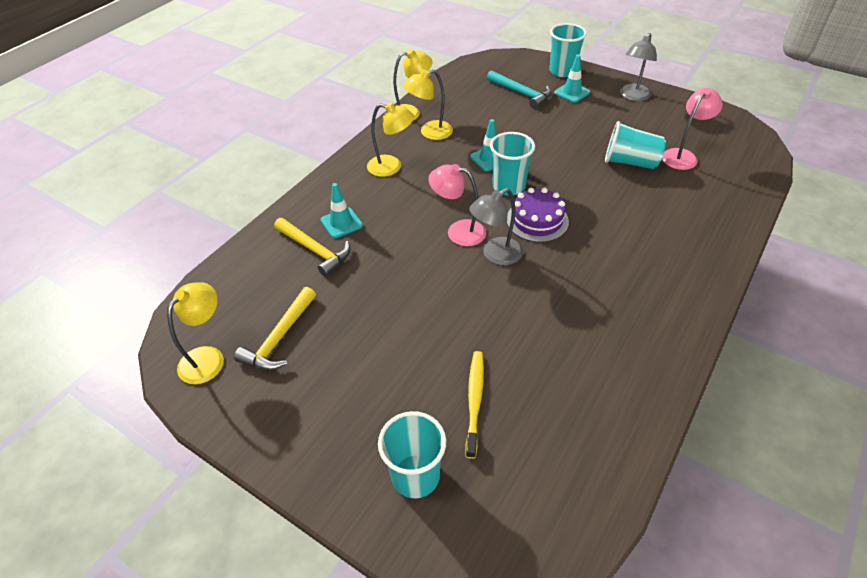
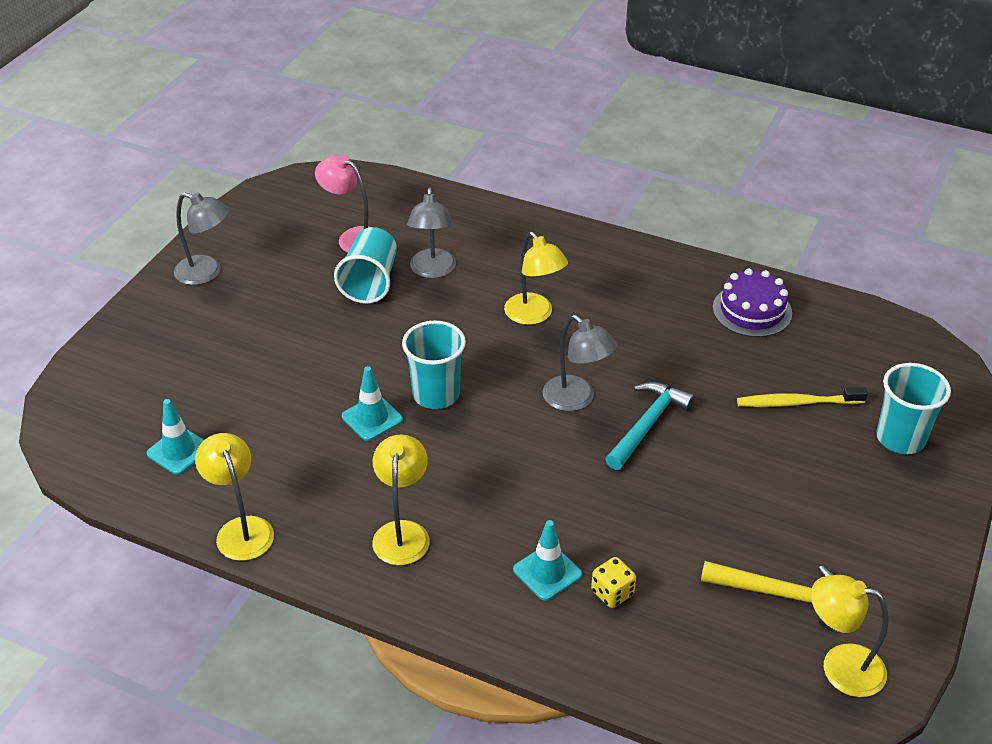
camera: 100 degrees left, 5 degrees down
(315, 250) = (612, 593): yellow hammer -> yellow dice
(430, 132) = (303, 496): yellow lamp -> yellow lamp (534, 315)
(458, 231) = (539, 439): pink lamp -> none
(521, 93) = (187, 391): turquoise hammer -> turquoise hammer (647, 425)
(537, 220) = (503, 365): purple cake -> purple cake (752, 310)
(562, 71) = (121, 345): turquoise cup -> none
(572, 92) = (190, 334): turquoise traffic cone -> turquoise traffic cone (179, 451)
(647, 192) = (432, 271): none -> grey lamp

